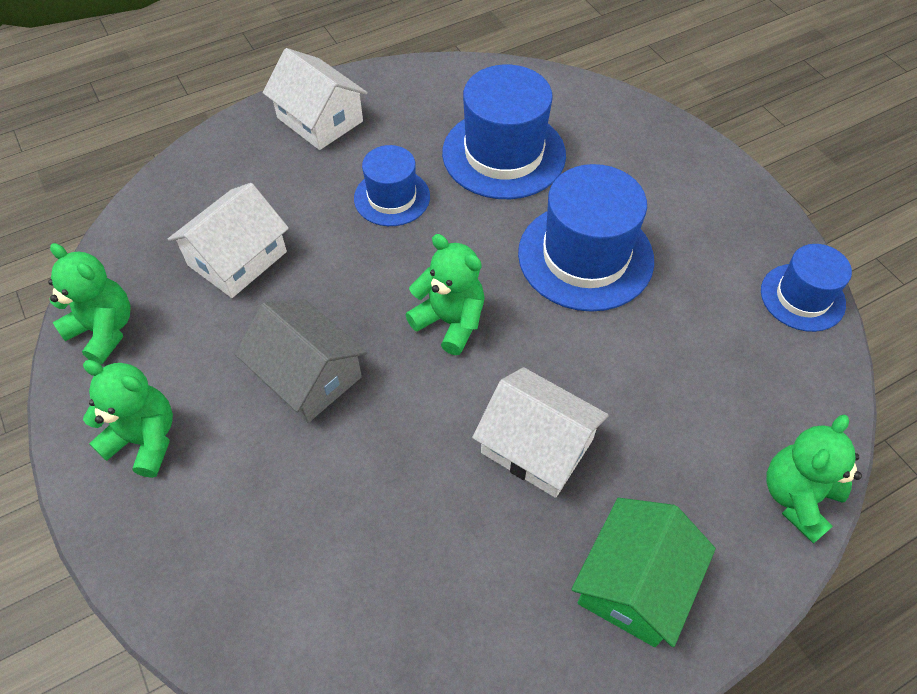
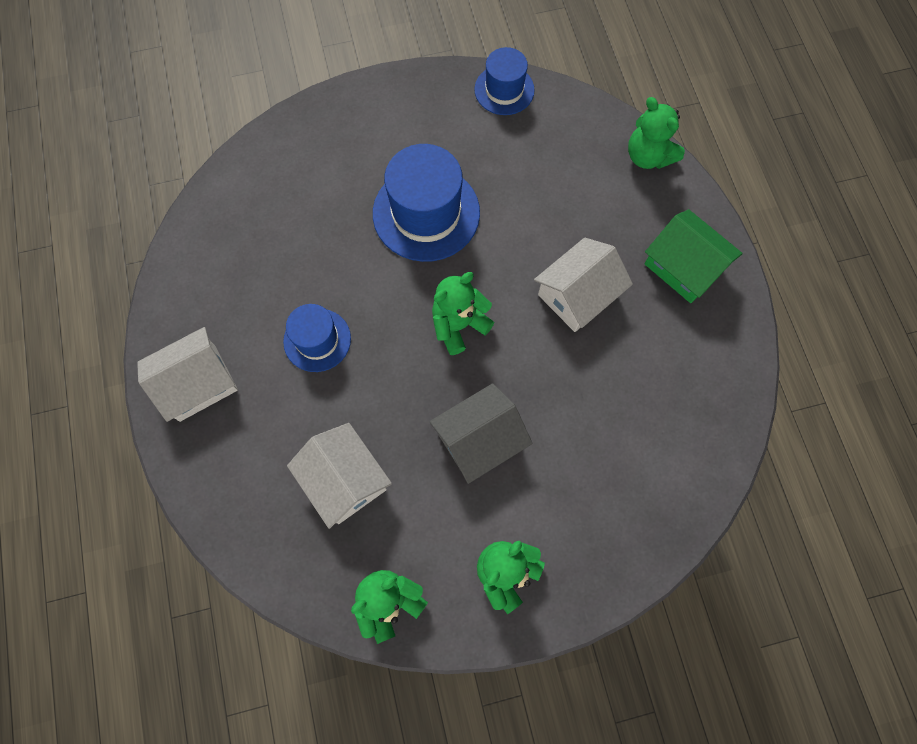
camera: 75 degrees left, 15 degrees up
(504, 154) = (298, 240): blue hat -> none

